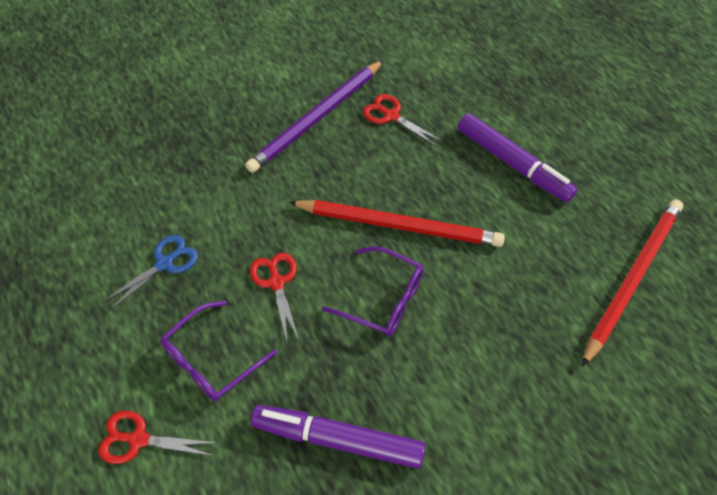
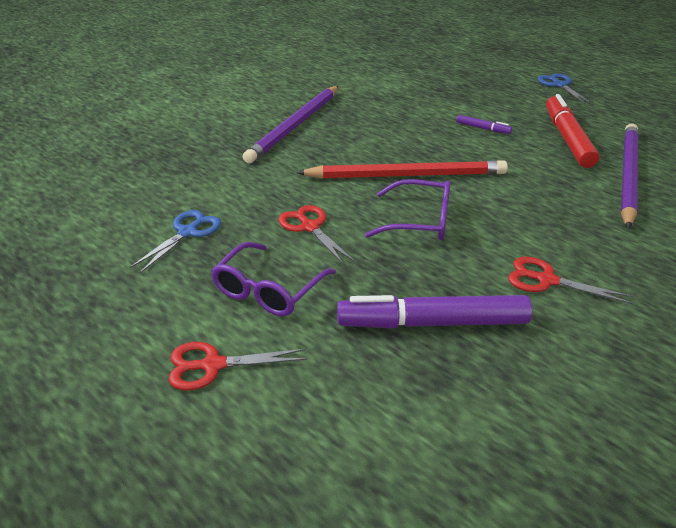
camera: 15 degrees left, 20 degrees down
(391, 116) = (361, 116): red scissors -> red scissors (546, 280)
(513, 164) = (483, 128): purple marker -> purple marker, size x0.45
(598, 201) = (567, 139): none -> red marker
(632, 278) = (627, 175): red pencil -> purple pencil
(639, 101) = (559, 85): none -> blue scissors

